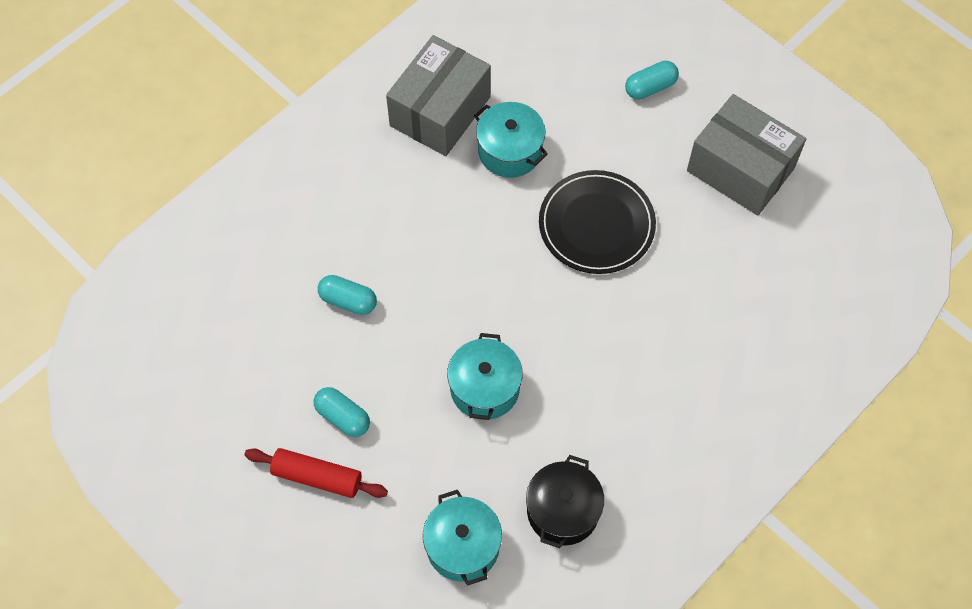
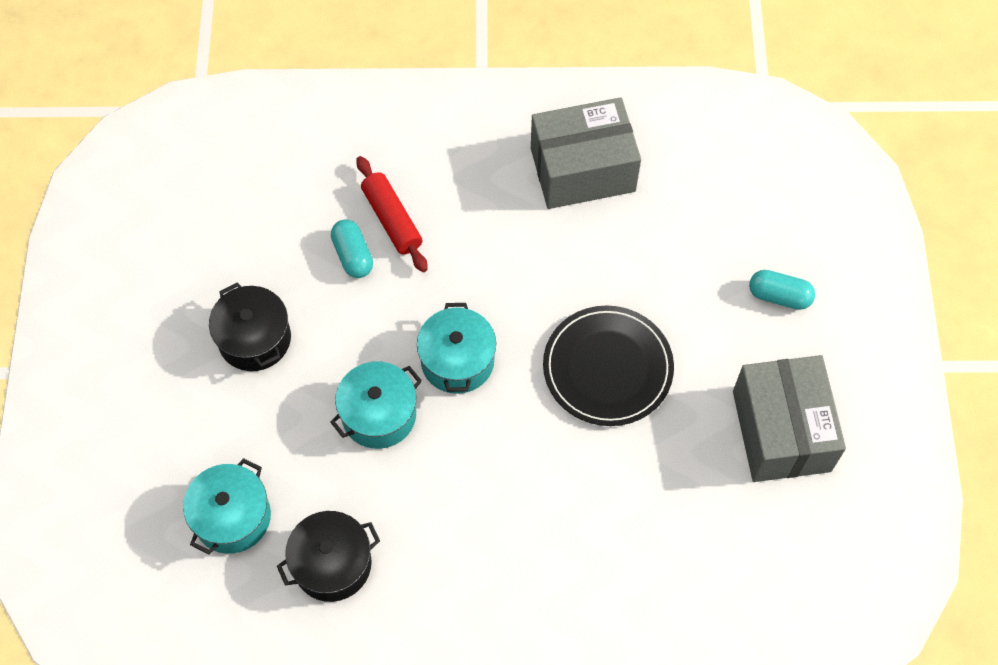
camera: 45 degrees right, 0 degrees up
(317, 477) = (189, 366): red rolling pin -> red rolling pin (392, 220)
(343, 417) = (254, 339): turquoise capsule -> black pot
(510, 151) = (603, 248): turquoise pot -> turquoise pot (457, 361)

